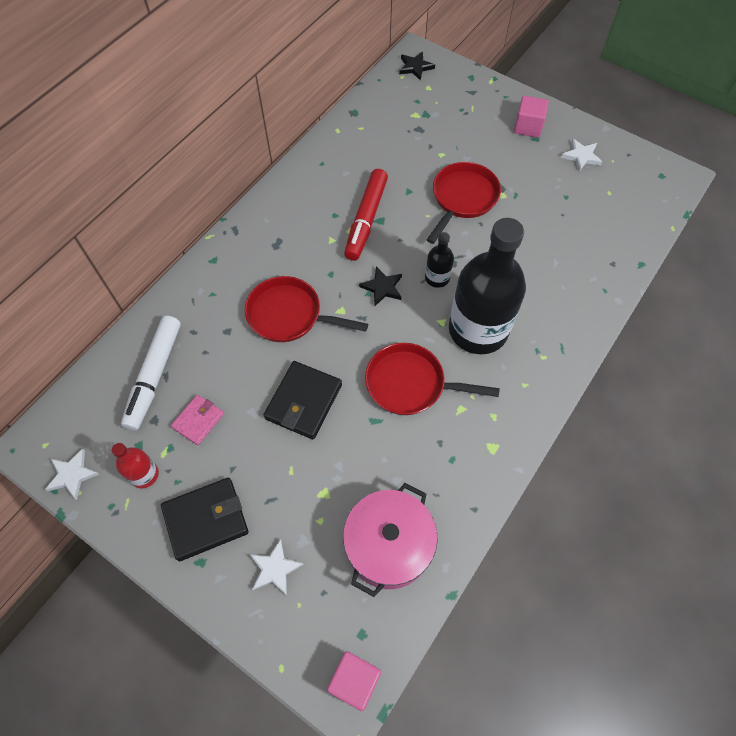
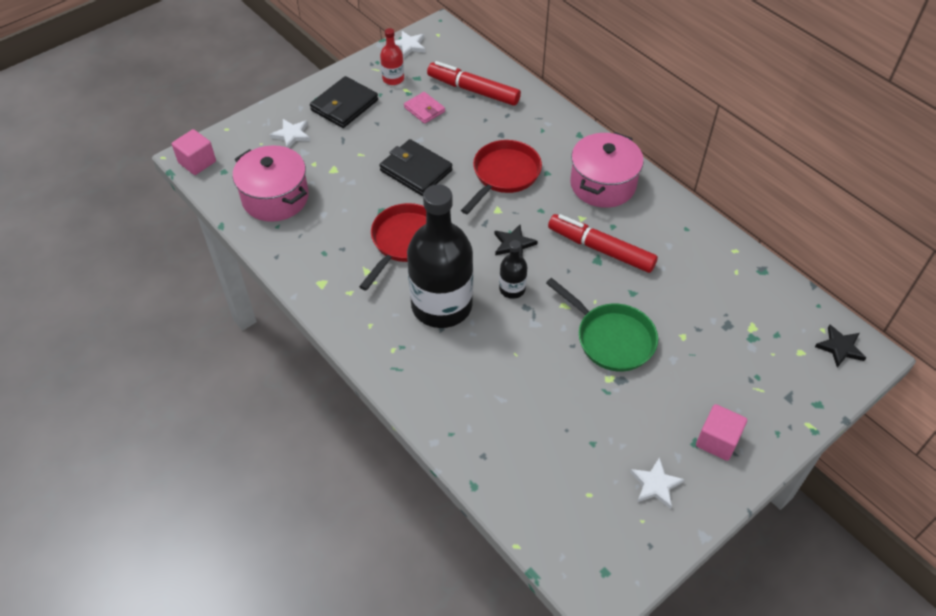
camera: 105 degrees right, 10 degrees down
(154, 376) = (473, 90): white marker -> red marker
(206, 519) = (344, 105): black wallet -> black wallet turned 45 degrees clockwise
(282, 230) = (603, 184): none -> pink pot
(462, 199) = (611, 338): red pan -> green pan

